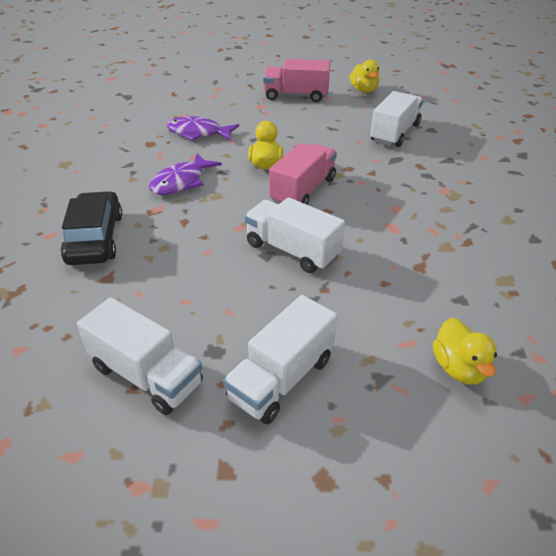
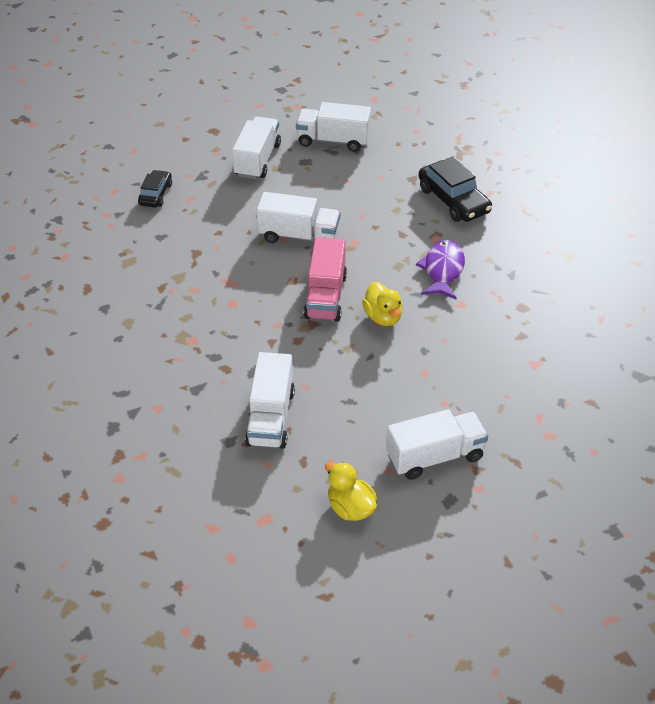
camera: 155 degrees right, 5 degrees up
(198, 133) = (490, 339): purple fish -> none
(296, 96) = (434, 456): pink truck -> white truck
(459, 368) = (156, 194): yellow duck -> black car

